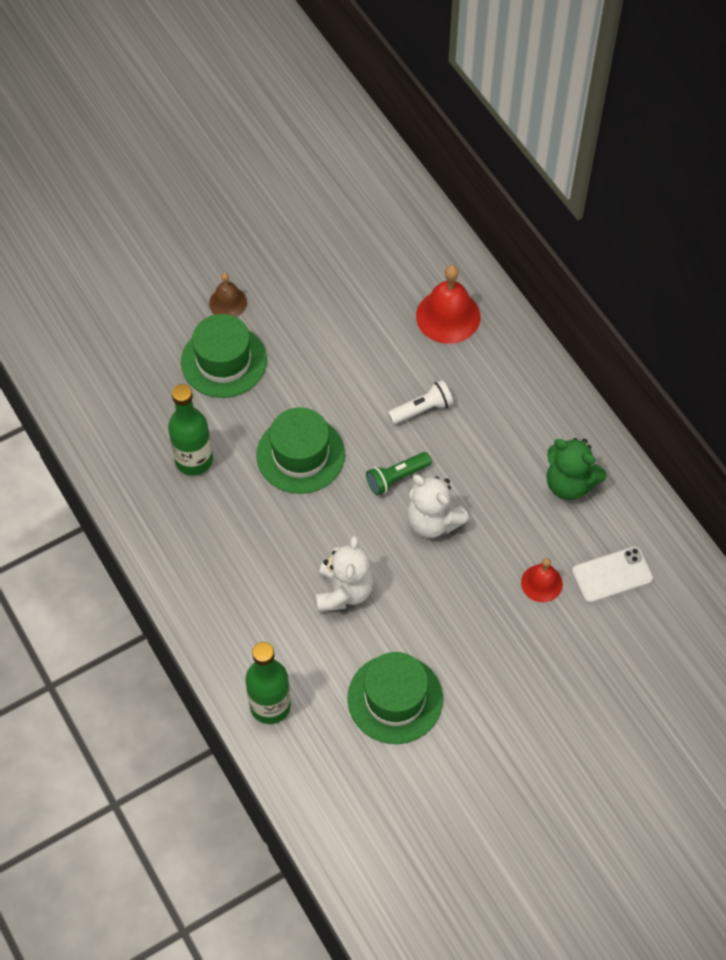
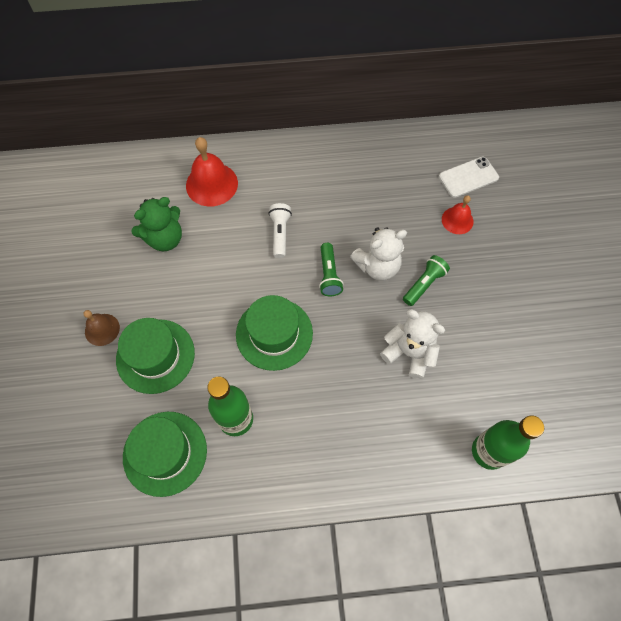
camera: 65 degrees left, 5 degrees up
(395, 699) = (514, 355): green hat -> green hat (165, 453)
(436, 577) = (424, 284): none -> green flashlight
(569, 483) = (387, 171): green teddy bear -> green teddy bear (165, 238)
(612, 575) = (468, 177): white phone -> white phone turned 60 degrees clockwise

